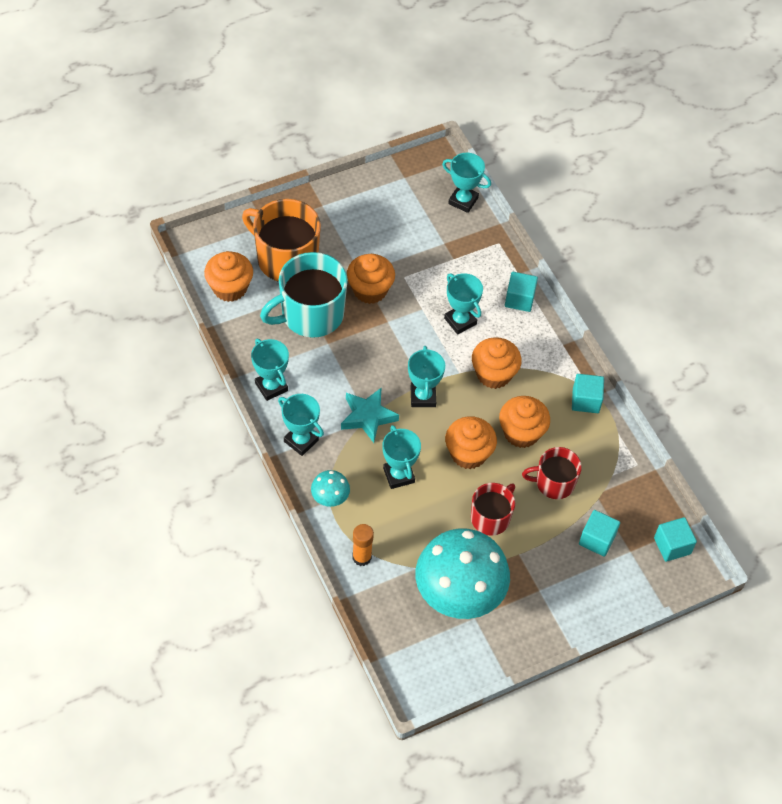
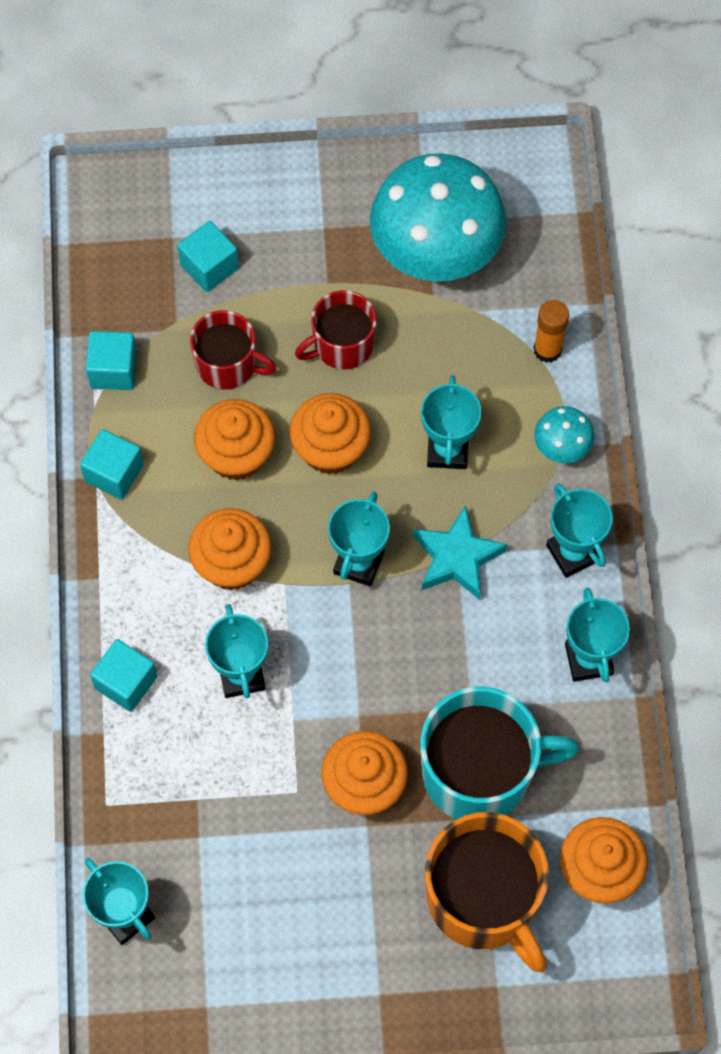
camera: 155 degrees left, 10 degrees up
(672, 546) = (111, 225): turquoise cube -> turquoise cube (113, 370)

